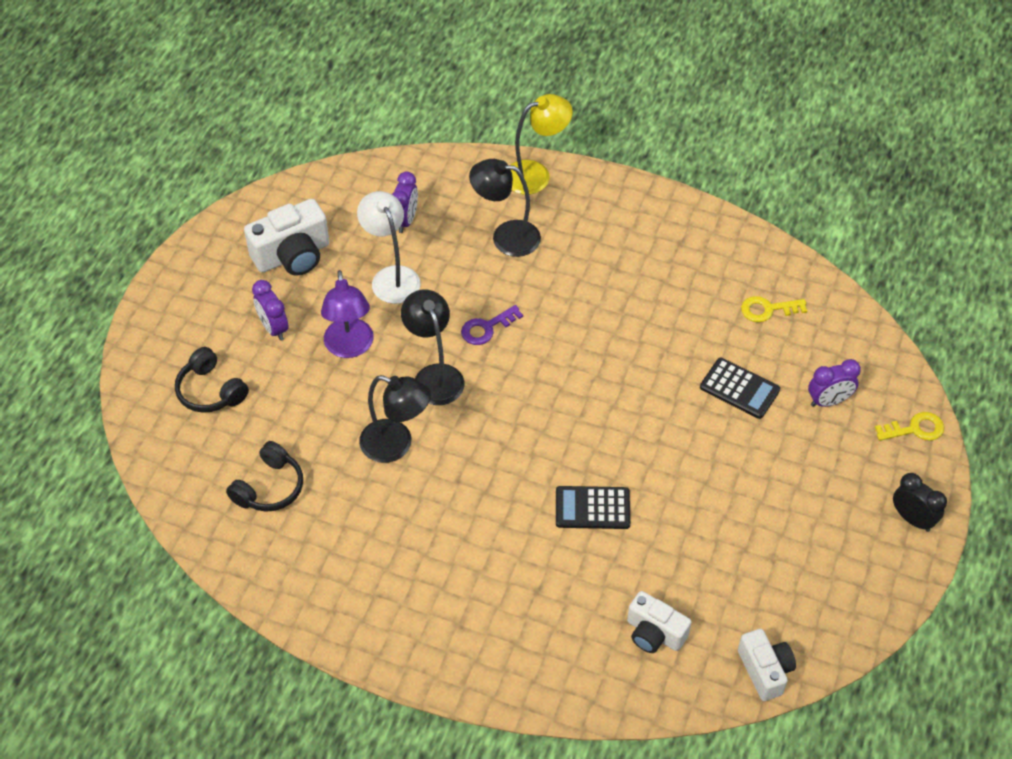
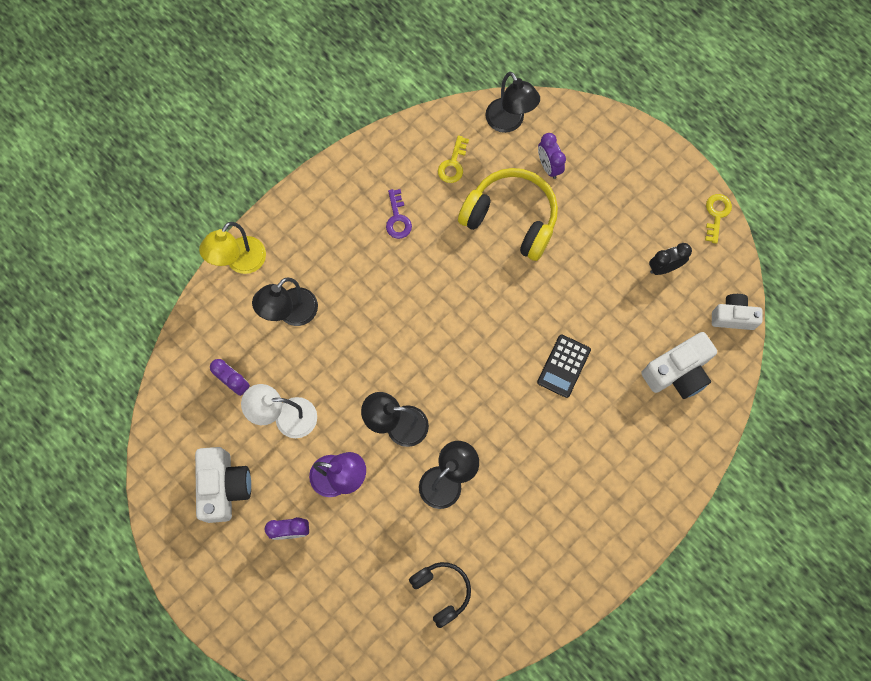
camera: 65 degrees left, 20 degrees up
(210, 391) = (329, 604): black headphones -> none
(486, 328) = (372, 368): purple key -> purple key (397, 219)
(536, 174) = (241, 262): yellow lamp -> yellow lamp turned 150 degrees counterclockwise
(654, 633) = (677, 372): white camera -> white camera, size x1.51
(739, 389) = (511, 218): black calculator -> yellow headphones
(828, 401) = (548, 166): purple clock -> purple clock turned 150 degrees clockwise
(855, 342) = (509, 122): none -> black lamp
(912, 519) = (662, 166): black clock -> black clock (664, 267)
(915, 429) = (596, 125): yellow key -> yellow key (716, 214)

